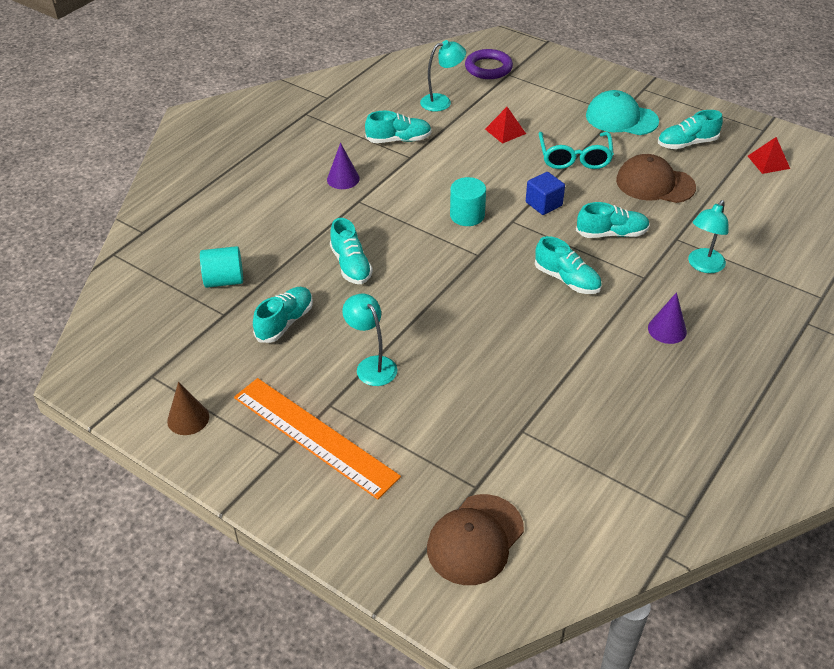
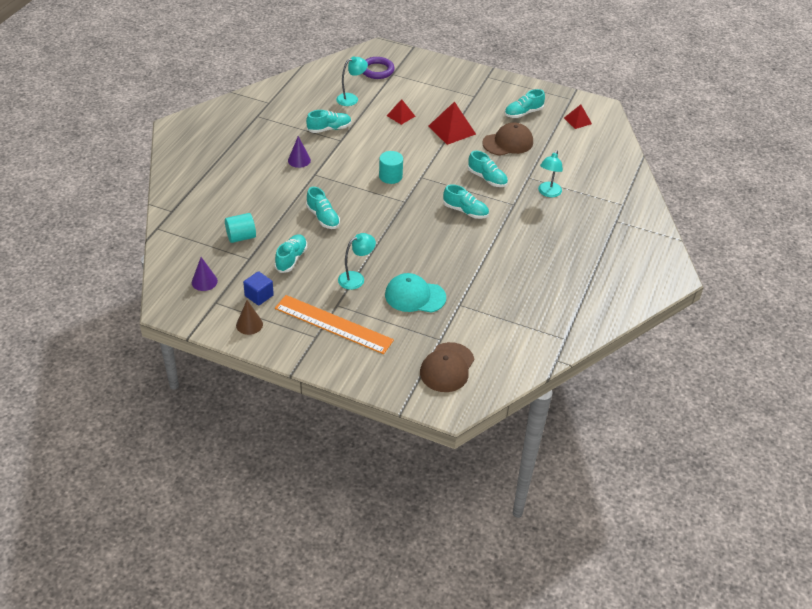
camera: 15 degrees left, 0 degrees up
(371, 365) = (356, 278): turquoise lamp -> turquoise lamp turned 105 degrees clockwise
(544, 204) = (439, 163): blue cube -> blue cube (259, 295)
(574, 158) = (452, 130): turquoise glasses -> red pyramid
(611, 234) = (487, 178): turquoise shoe -> turquoise shoe turned 60 degrees clockwise
(621, 118) = (477, 99): turquoise cap -> turquoise cap (415, 296)
(655, 184) = (508, 142): brown cap -> brown cap turned 150 degrees clockwise
(667, 329) = (533, 235): purple cone -> purple cone (204, 281)

